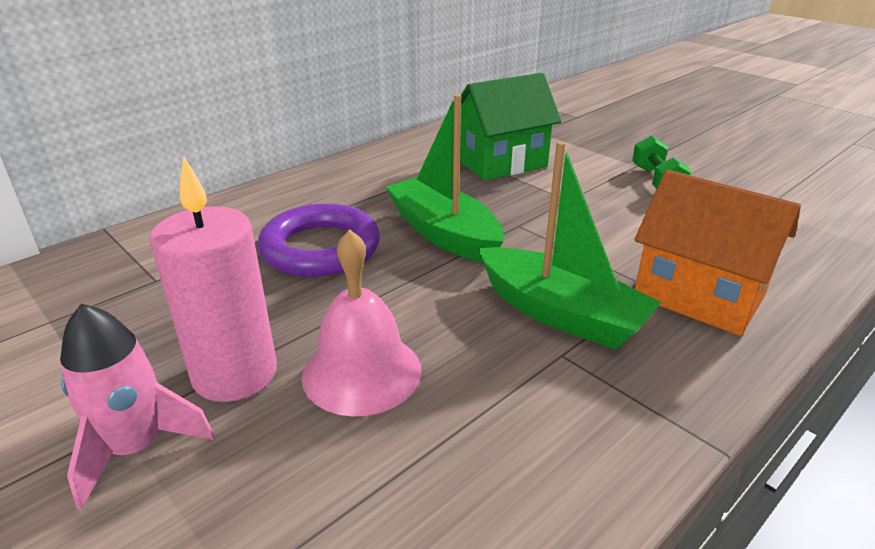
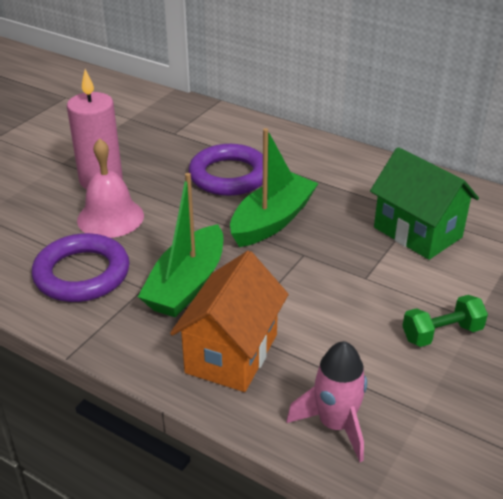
camera: 75 degrees right, 5 degrees up
(137, 448) = (49, 170): pink rocket -> pink rocket (335, 424)
(512, 419) = (82, 274): none -> purple ring

